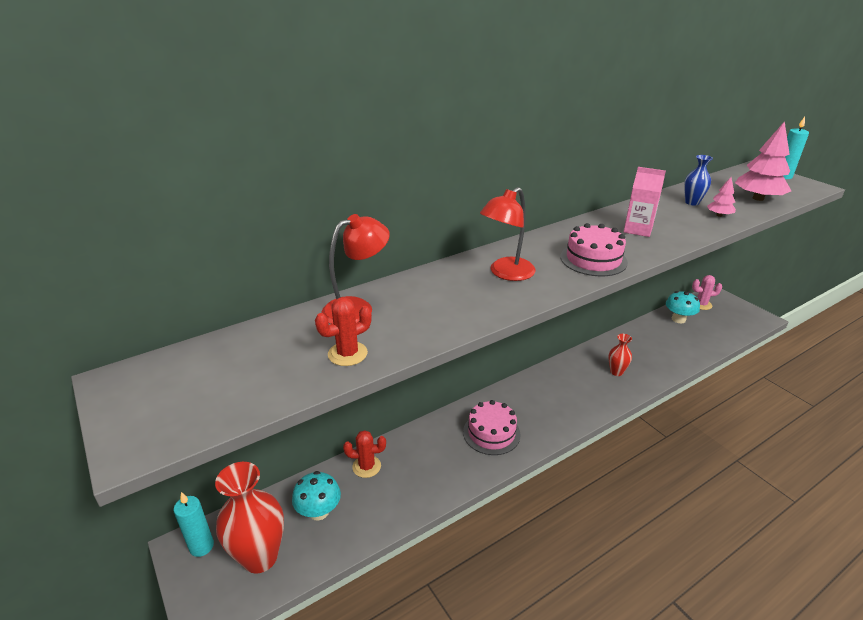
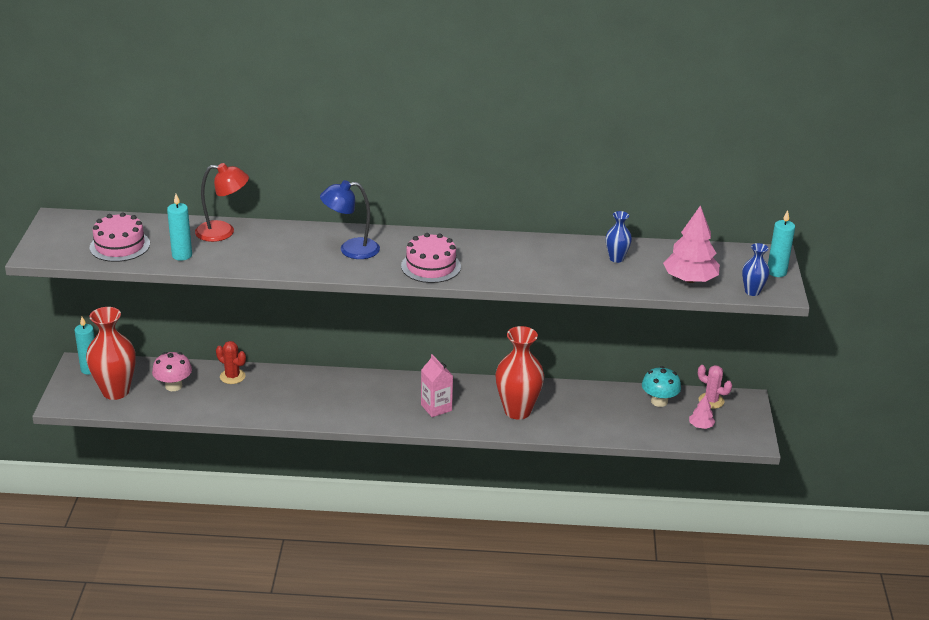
camera: 35 degrees right, 0 degrees up
(319, 511) = (173, 386): turquoise mushroom -> pink mushroom
(347, 354) = (182, 255): red cactus -> turquoise candle
(491, 433) = (346, 400): pink cake -> pink cake (120, 246)
(506, 273) = (351, 250): red lamp -> blue lamp
(616, 372) = (517, 411): red vase -> red vase, size x1.97
(638, 229) = (514, 260): pink carton -> pink carton (436, 407)
(719, 215) = (613, 278): pink tree -> pink tree (701, 426)
(801, 192) = (752, 292): none -> blue vase

